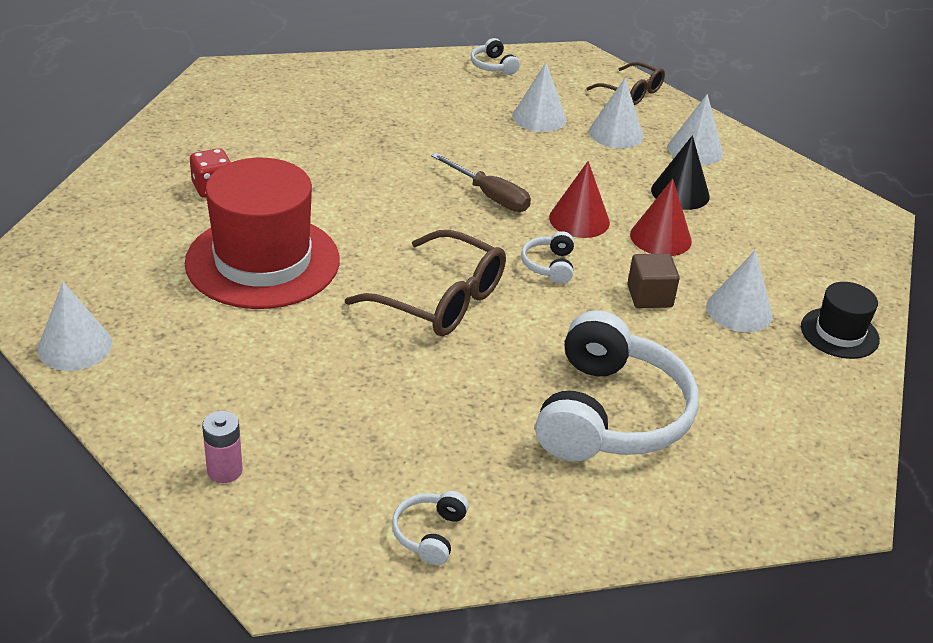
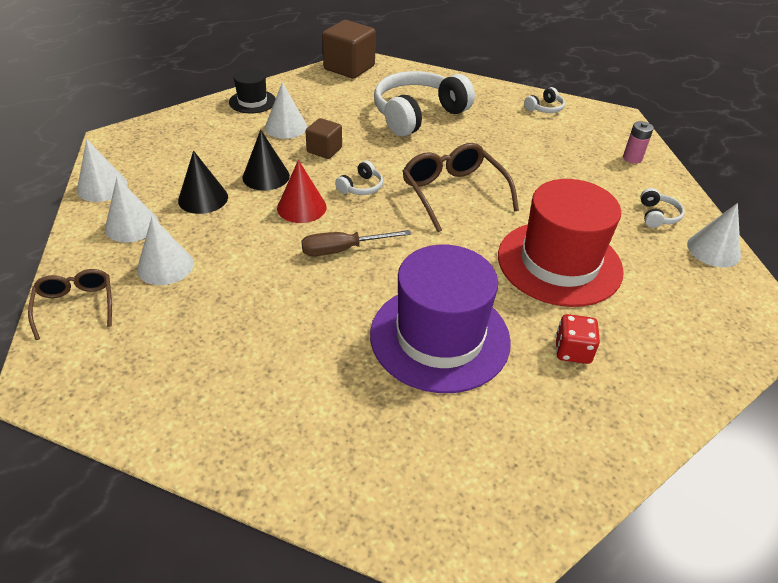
camera: 145 degrees left, 5 degrees up
(336, 161) = (440, 337): none -> purple hat
(490, 196) = (343, 250): brown screwdriver -> brown screwdriver turned 90 degrees counterclockwise
(493, 66) = (150, 410): white headphones -> white headphones (657, 215)
(539, 117) = (203, 311): white cone -> white cone (102, 187)
(660, 237) = (266, 176): red cone -> black cone
(832, 477) = (349, 68): none -> brown cube

